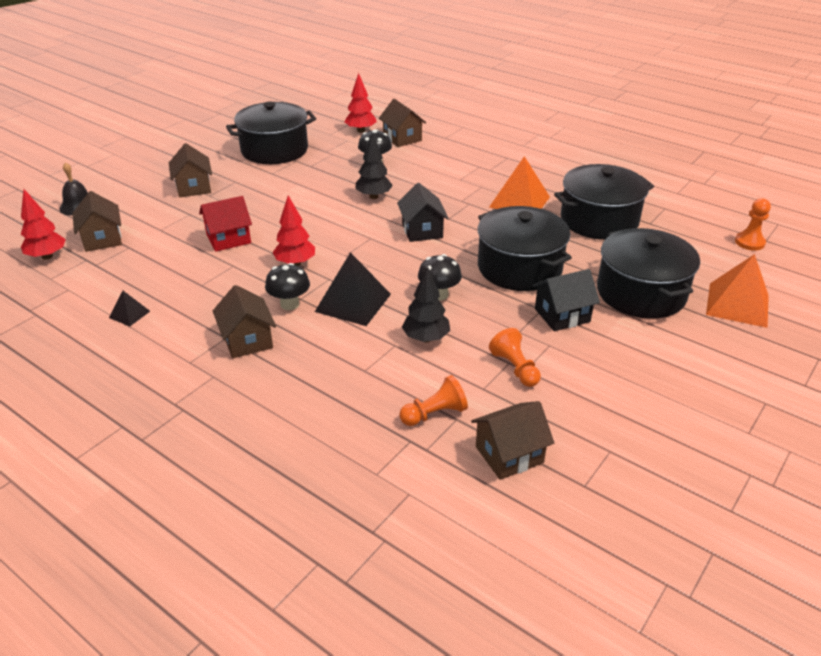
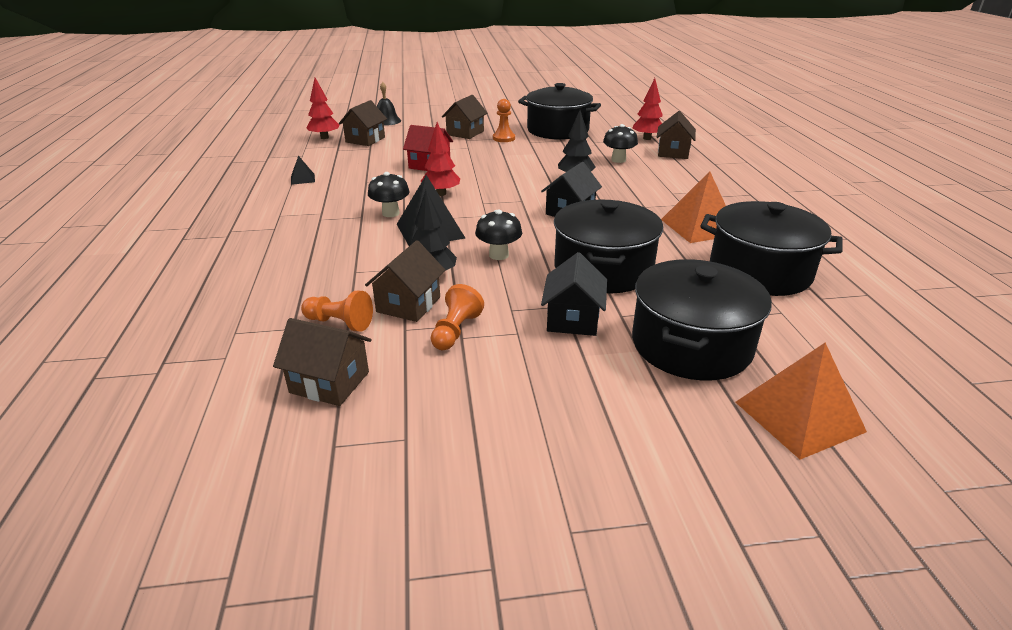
camera: 45 degrees right, 5 degrees down
(247, 340) = (328, 220): brown house -> brown house (408, 304)
(562, 315) = (573, 319): black house -> black house turned 75 degrees clockwise
(749, 242) = (938, 373): orange pawn -> orange pawn (504, 138)

